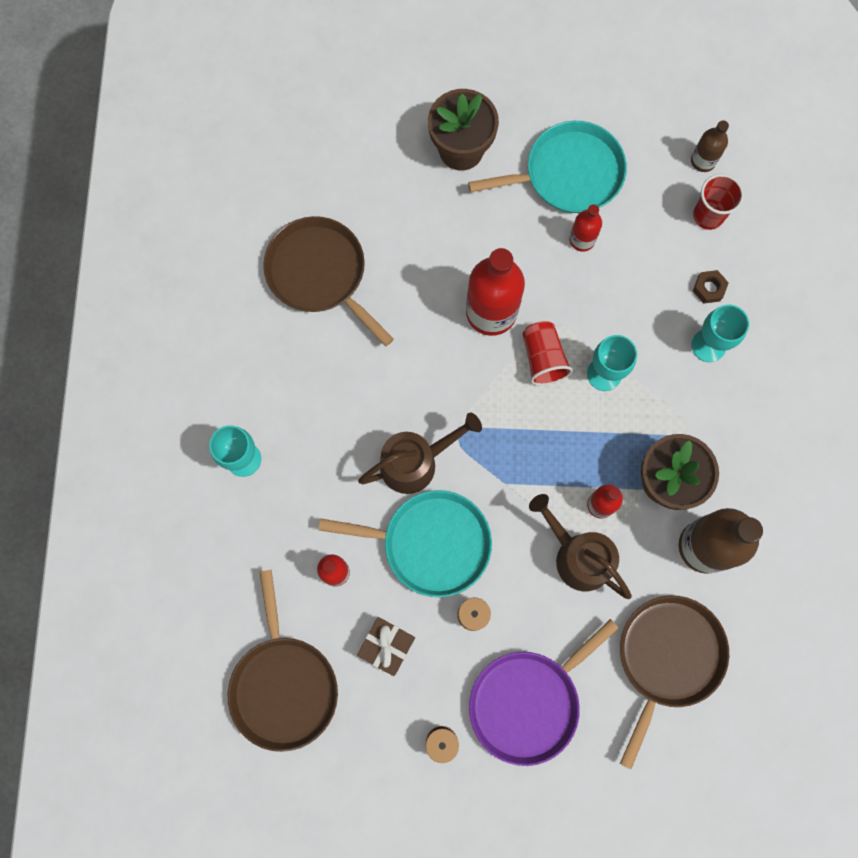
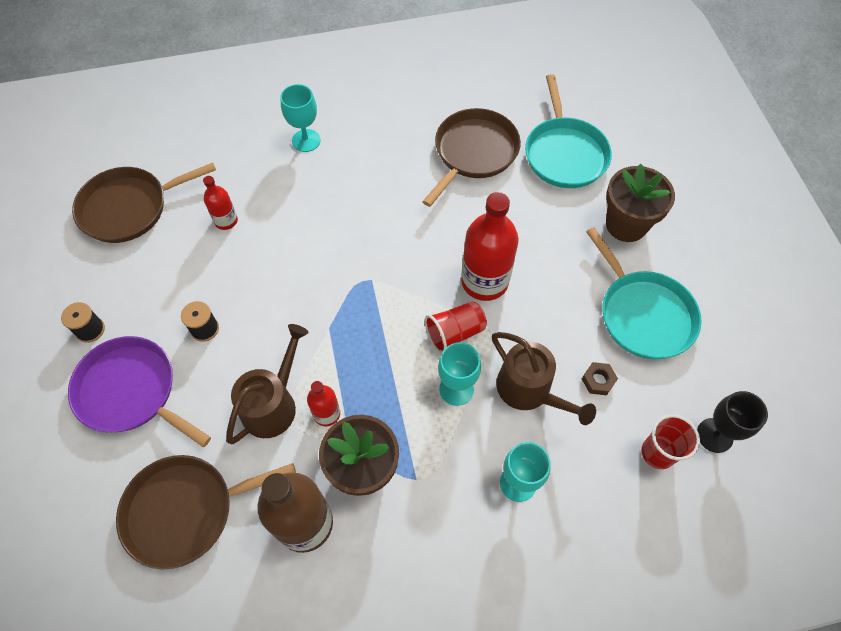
camera: 75 degrees right, 15 degrees down
(387, 646) = (169, 270): brown gift -> none
(415, 462) = (331, 255): brown watering can -> brown watering can (529, 390)
(430, 543) = (262, 282): turquoise pan -> turquoise pan (564, 153)
(582, 240) = (582, 340): red bottle -> none
(667, 657) = (186, 510): brown pan -> brown pan turned 150 degrees clockwise
(703, 161) = (714, 435): brown bottle -> black goblet
(709, 288) = (579, 470): brown nut -> brown nut (598, 380)

